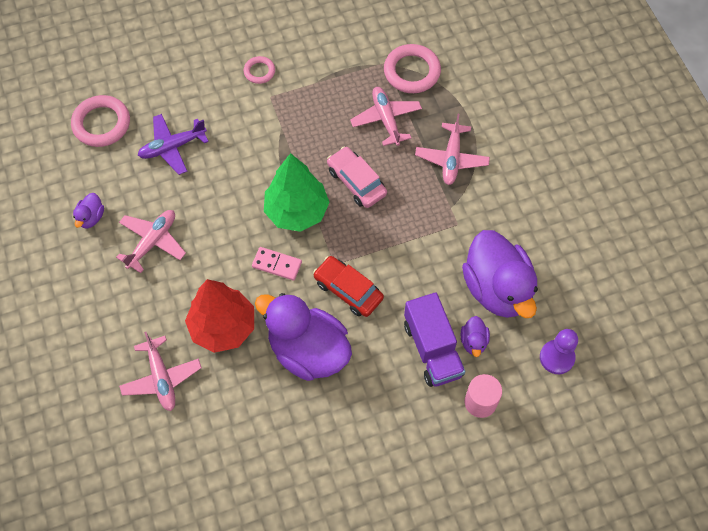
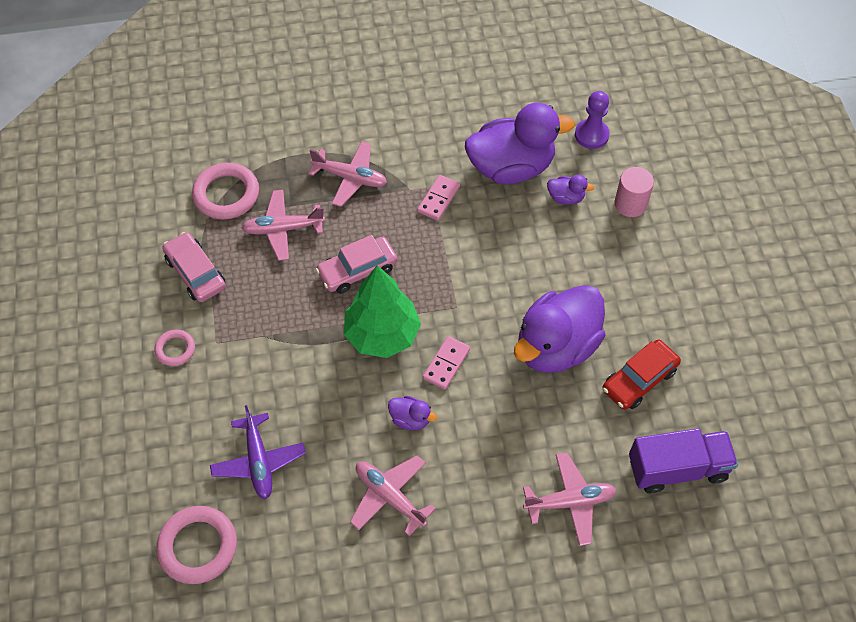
camera: 80 degrees left, 5 degrees down
(91, 217) = (338, 569): purple duck -> purple duck (410, 419)
(223, 327) = (515, 429): red tree -> none
(331, 68) = (196, 273): none -> pink car
(348, 290) = (490, 298): red car -> red car (639, 380)
(432, 349) = (569, 234): purple truck -> purple truck (677, 468)
(445, 232) = (438, 199): none -> pink domino

